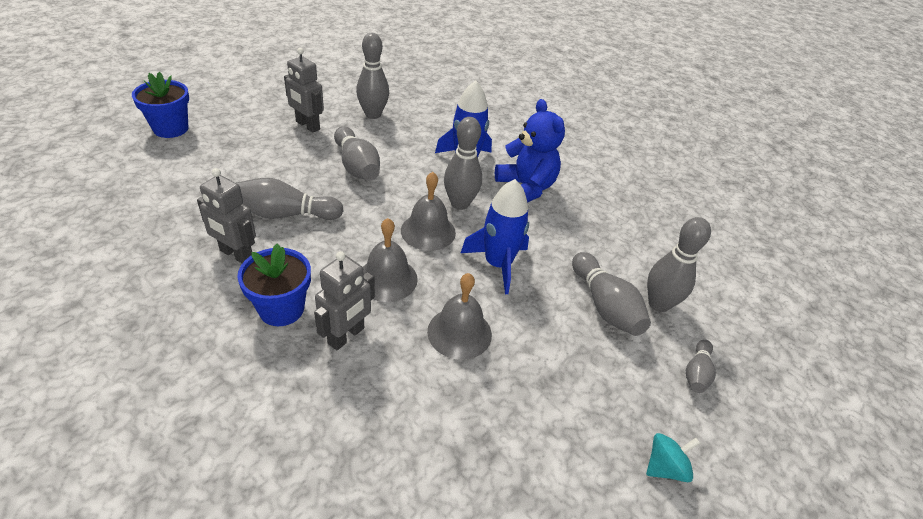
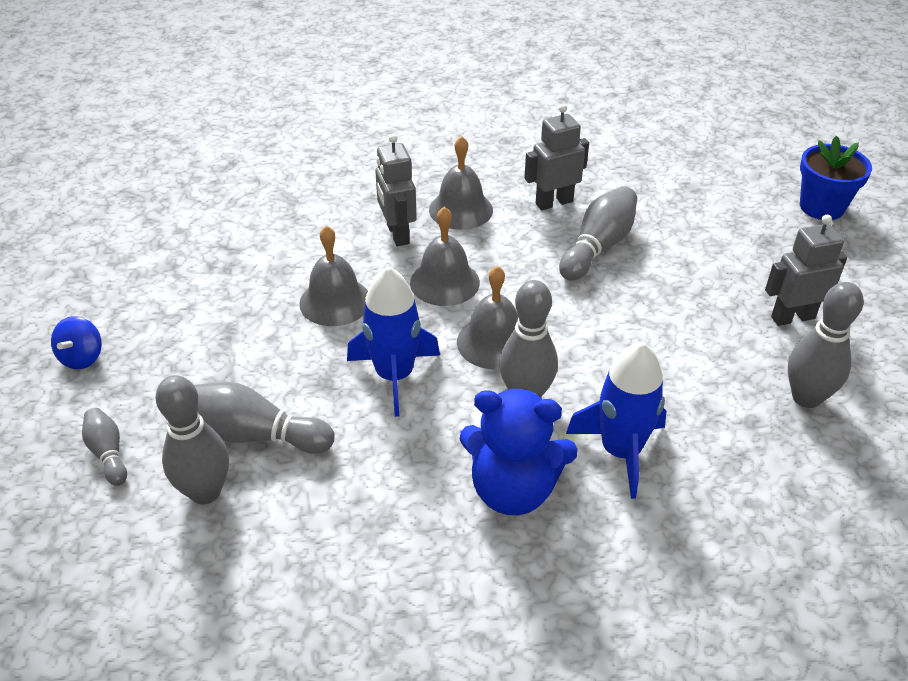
camera: 130 degrees right, 0 degrees up
(281, 309) = (461, 209): blue flower pot -> grey bell
(357, 166) = (665, 330): grey bowling pin -> none
(665, 467) = (82, 357): turquoise spinning top -> blue spinning top

